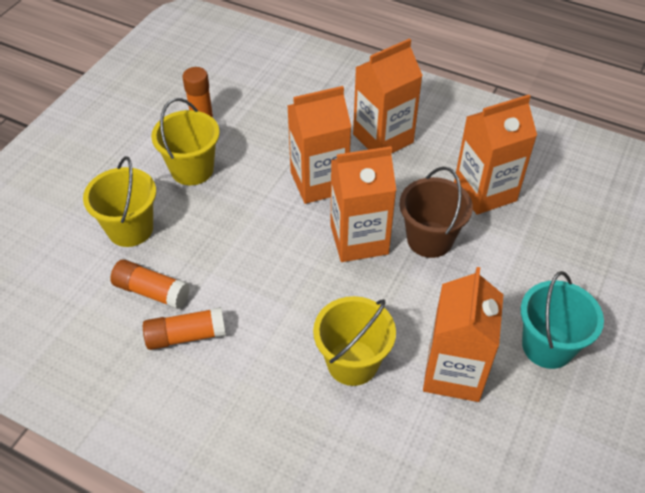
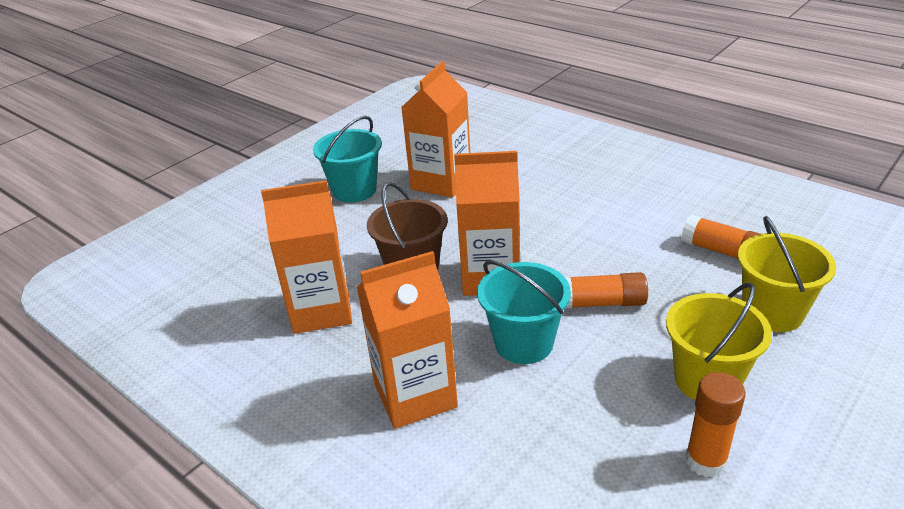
camera: 165 degrees left, 15 degrees down
(186, 336) = (678, 218): orange glue stick -> orange glue stick (601, 303)
(319, 182) = (524, 343): orange carton -> turquoise bucket
(352, 362) = (524, 192): yellow bucket -> none

